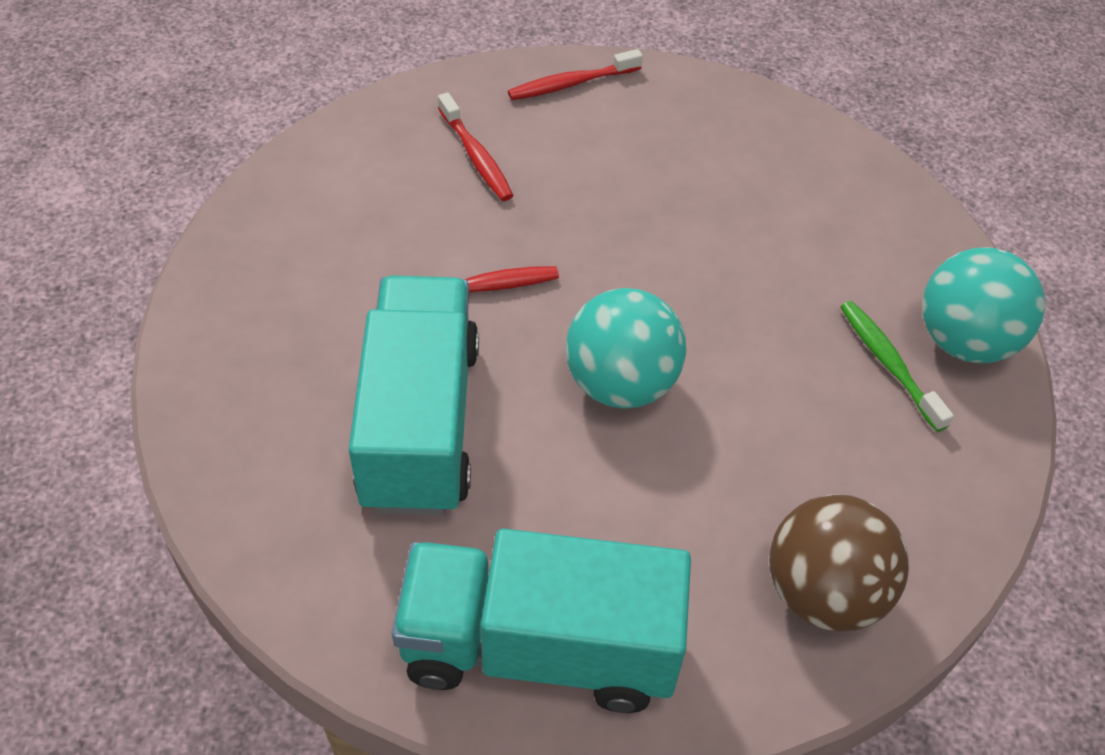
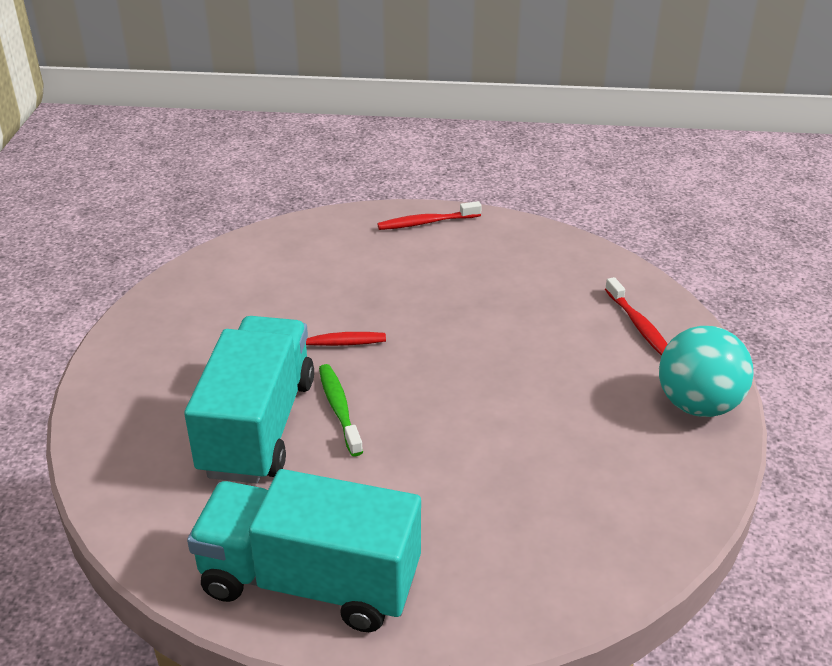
camera: 10 degrees right, 15 degrees down
(476, 156) = (344, 263): red toothbrush -> red toothbrush (639, 326)
(621, 384) = (417, 412): turquoise ball -> none
(823, 593) = (545, 566): brown ball -> none
(888, 363) = (632, 415): green toothbrush -> green toothbrush (339, 408)

